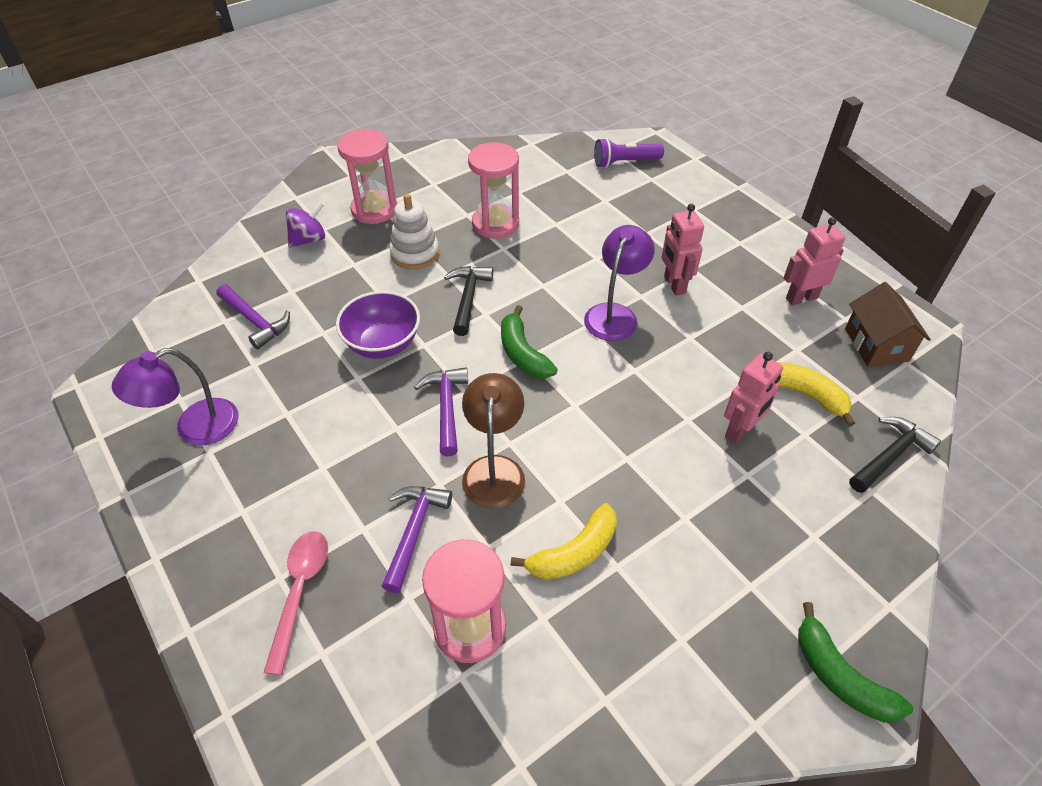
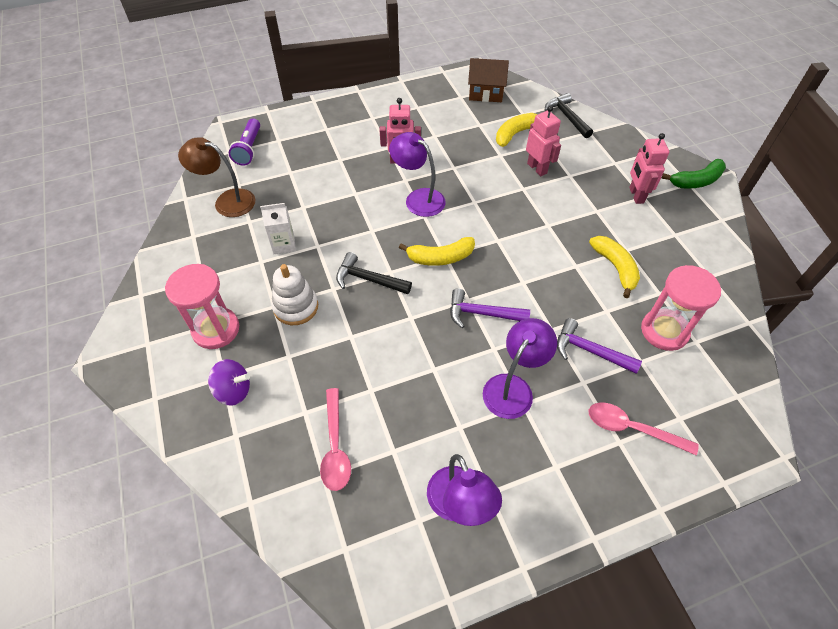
camera: 75 degrees left, 5 degrees up
(255, 321) = (335, 447): purple hammer -> pink spoon
(309, 239) = (234, 391): purple spinning top -> purple spinning top turned 120 degrees clockwise
(344, 454) = (513, 387): none -> purple lamp
(383, 344) = (401, 346): purple bowl -> none
(494, 469) = (544, 295): brown lamp -> brown lamp (227, 201)
(495, 224) = (283, 244): pink hourglass -> white carton
(522, 353) = (440, 258): green banana -> yellow banana
(801, 298) = (436, 108): pink robot -> pink robot (636, 195)

